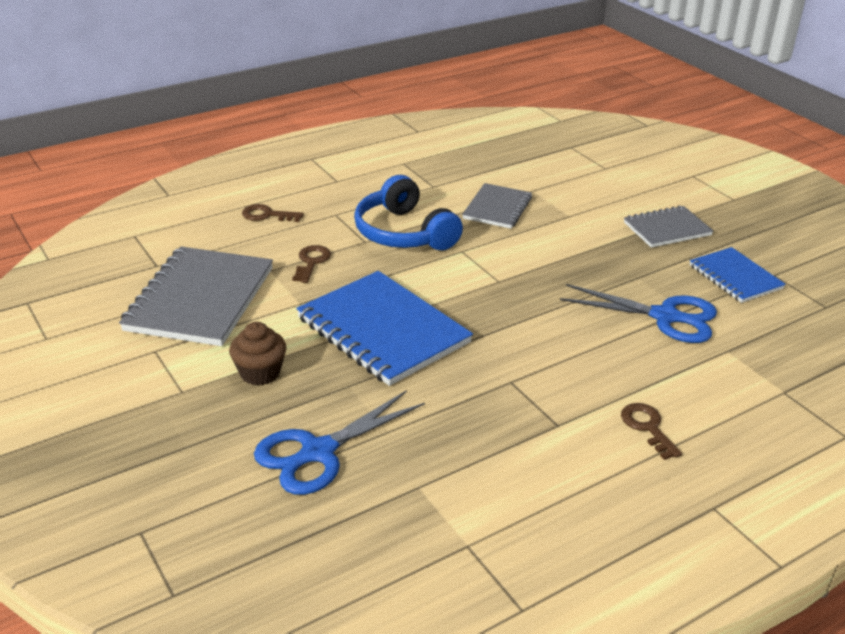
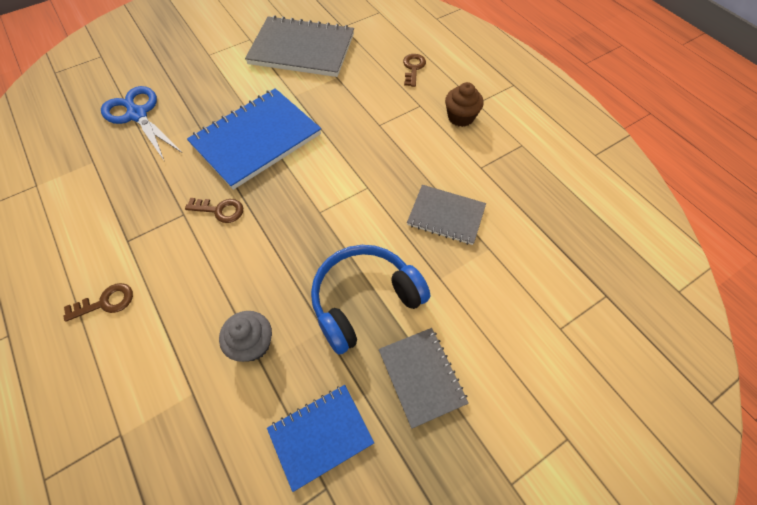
camera: 90 degrees right, 25 degrees up
(260, 373) = (219, 83): brown cupcake -> brown cupcake (460, 117)
(311, 262) = (347, 97): brown key -> brown key (220, 210)
(403, 233) = (393, 148): blue headphones -> blue headphones (364, 300)
(665, 317) = (252, 344): blue scissors -> grey cupcake

